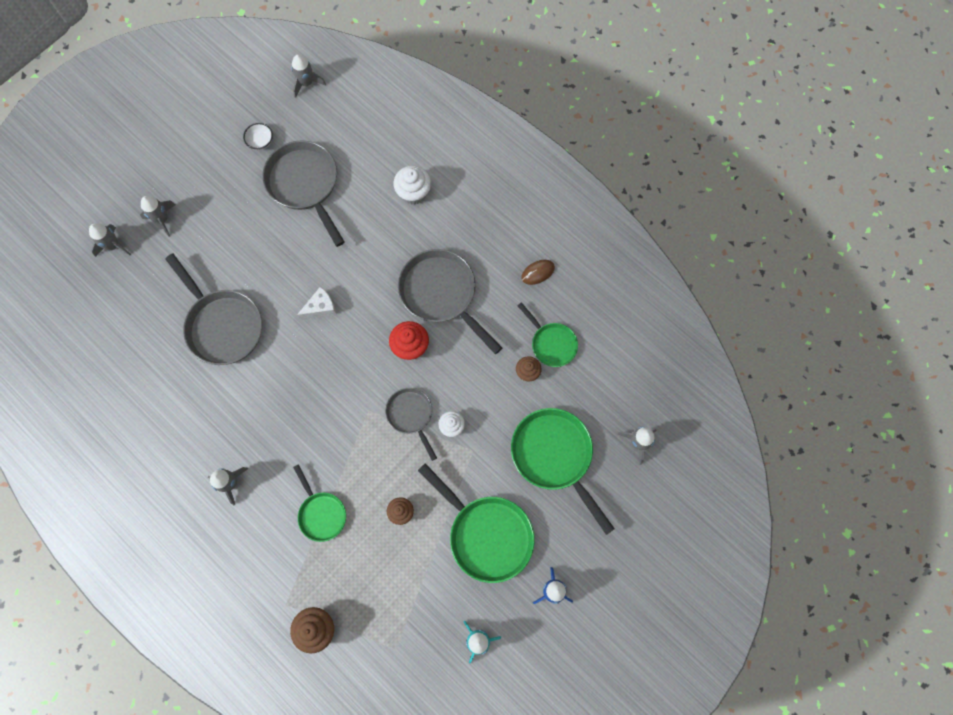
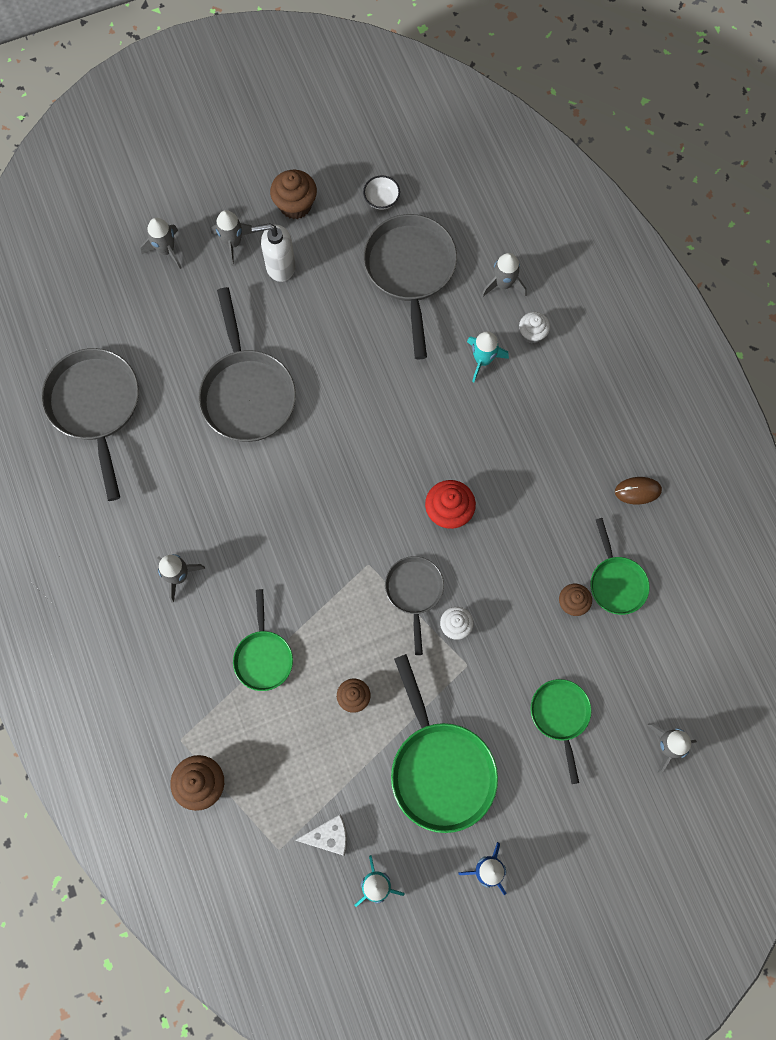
camera: 25 degrees right, 0 degrees up
(198, 172) = (295, 205): none -> brown cupcake
(206, 222) = (280, 266): none -> white soap dispenser
(306, 83) = (464, 152): grey rocket -> grey rocket (503, 284)
(321, 308) = (366, 422): white cheese -> white cheese (329, 836)
(386, 227) = (483, 360): none -> turquoise rocket
(413, 193) = (532, 334): white cupcake -> white cupcake, size x0.65
(441, 294) = (512, 466): grey pan -> grey pan (95, 406)
(554, 456) = (560, 715): green pan -> green pan, size x0.58

